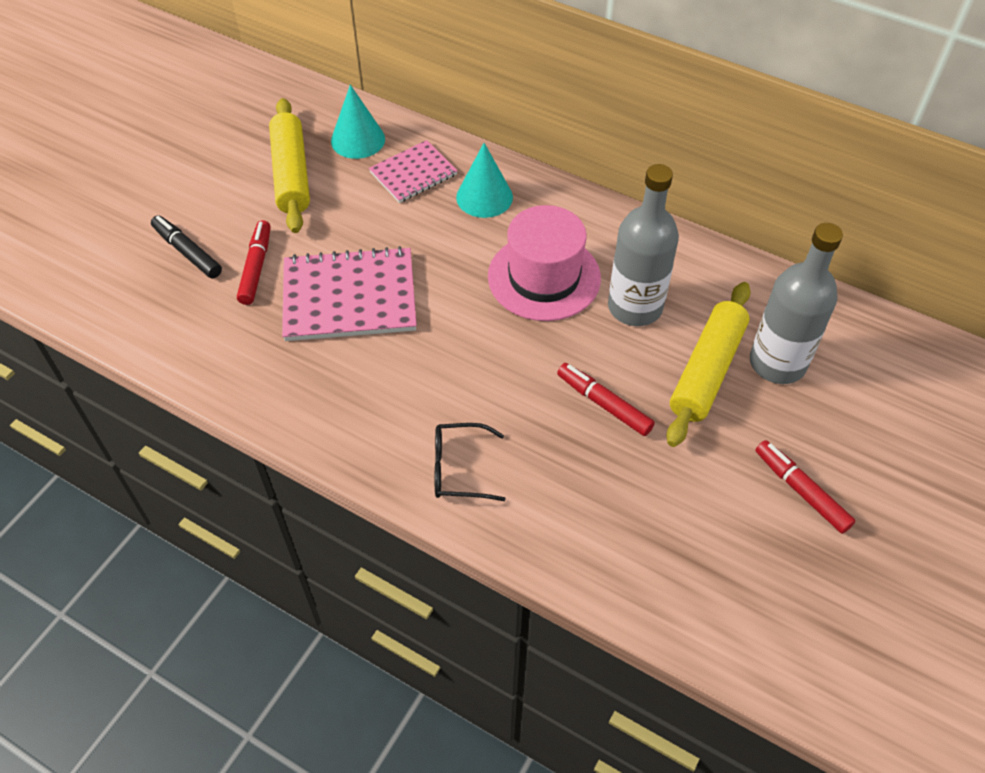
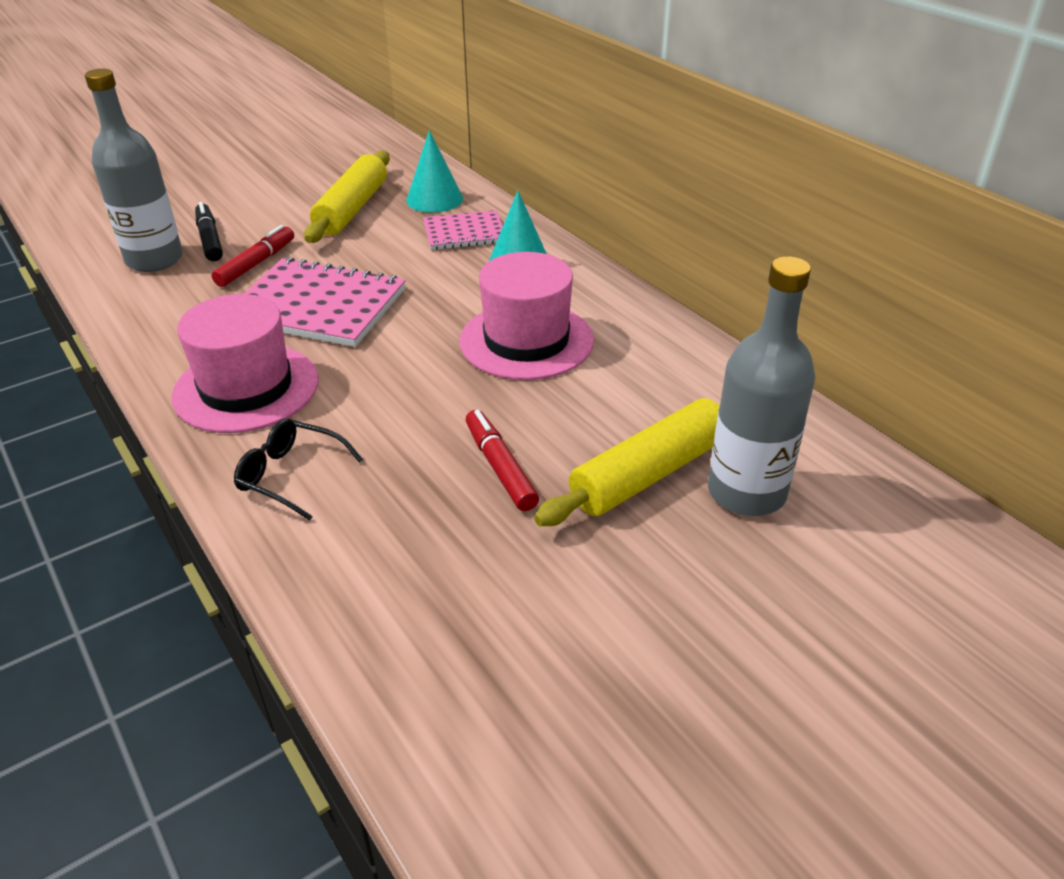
camera: 25 degrees right, 15 degrees down
(358, 402) = (246, 388): none -> pink hat
(635, 307) = (607, 392): grey bottle -> grey bottle (154, 260)
(801, 491) = (684, 638): red marker -> none

